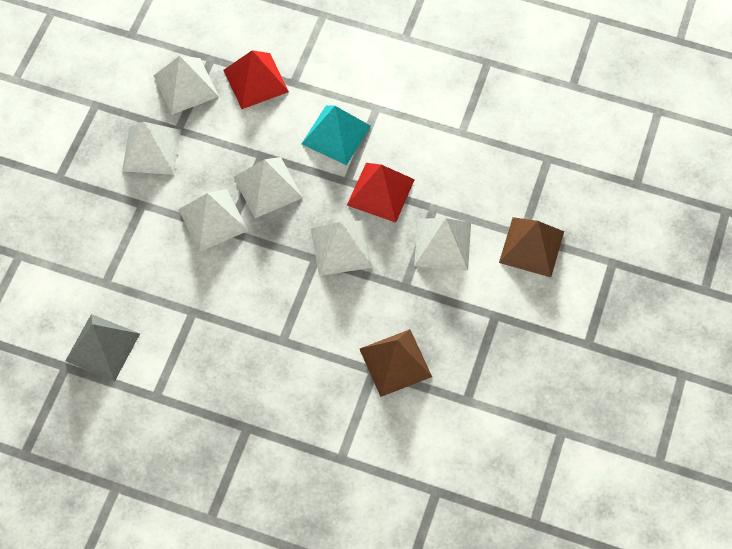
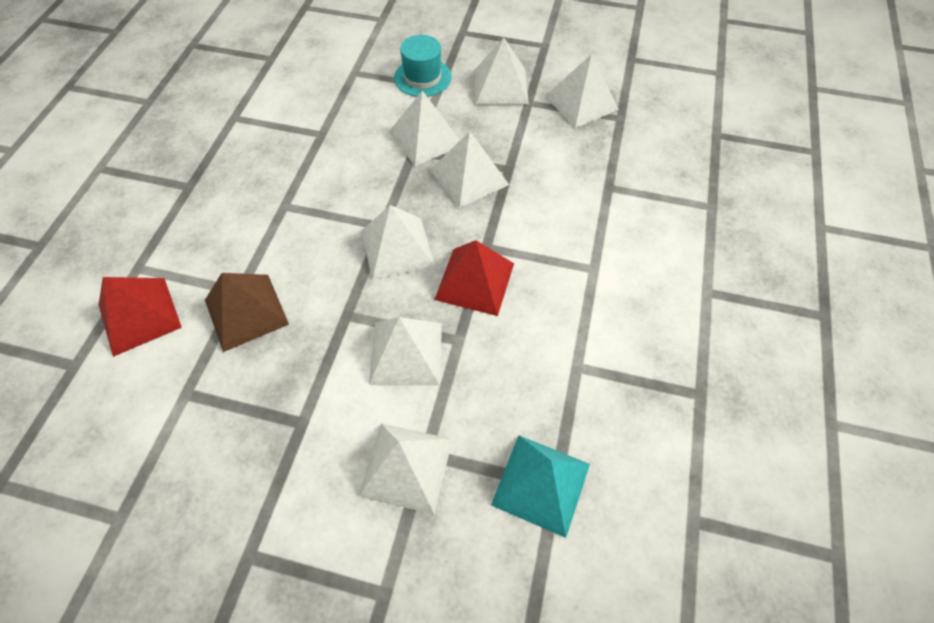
camera: 85 degrees right, 5 degrees down
(102, 347) = (288, 78): grey pyramid -> none
(125, 218) = (422, 77): none -> turquoise hat
(255, 80) = (602, 155): red pyramid -> red pyramid (139, 315)
(336, 134) = (547, 231): turquoise pyramid -> turquoise pyramid (541, 484)
(531, 247) = (406, 466): brown pyramid -> white pyramid

